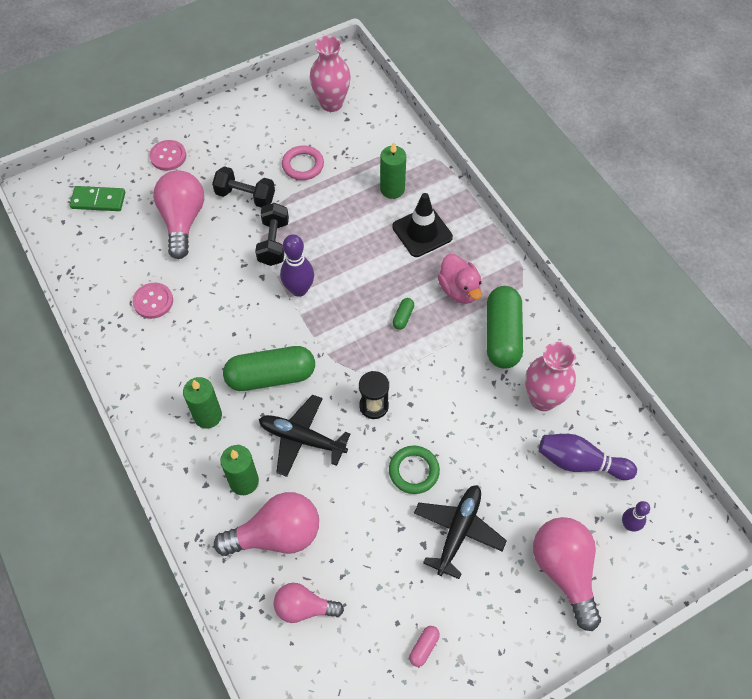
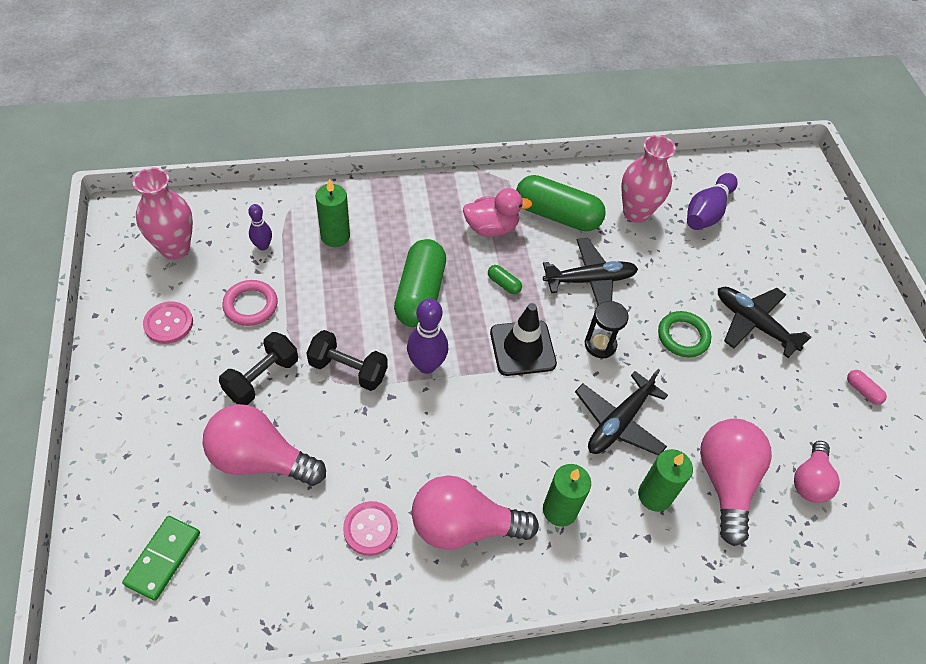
camera: 75 degrees left, 5 degrees down
(168, 156) = (141, 447): pink button -> pink button (168, 323)
(271, 376) = (531, 428): green capsule -> green capsule (420, 294)
(422, 232) = (405, 231): black traffic cone -> black traffic cone (522, 348)
(440, 381) = (590, 280): none -> black plane
(564, 571) = (806, 262): pink light bulb -> pink light bulb (463, 526)
(629, 525) = (772, 204): purple bowling pin -> purple bowling pin (263, 246)

